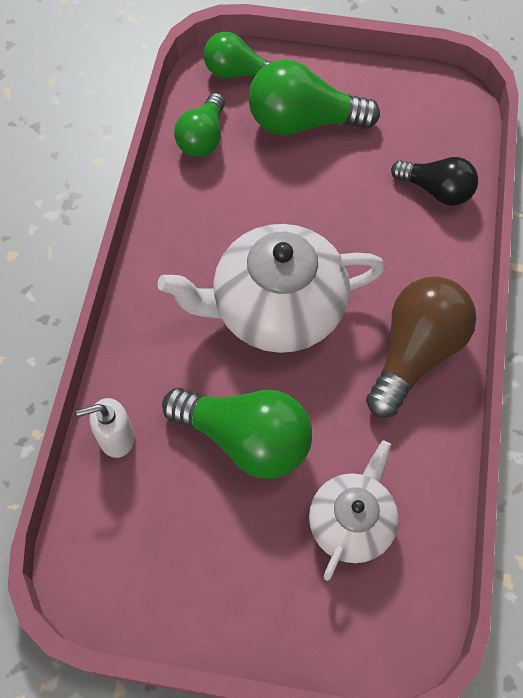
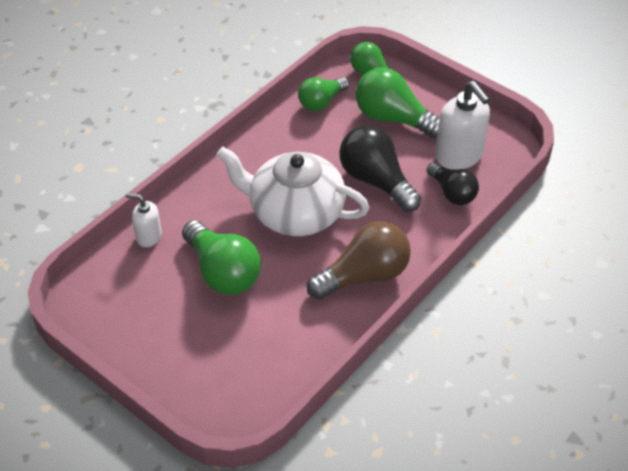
camera: 30 degrees right, 15 degrees down
(341, 216) = (376, 181): none -> black light bulb
(351, 521) = (252, 344): white teapot -> none
(410, 138) = (459, 156): none -> white soap dispenser

